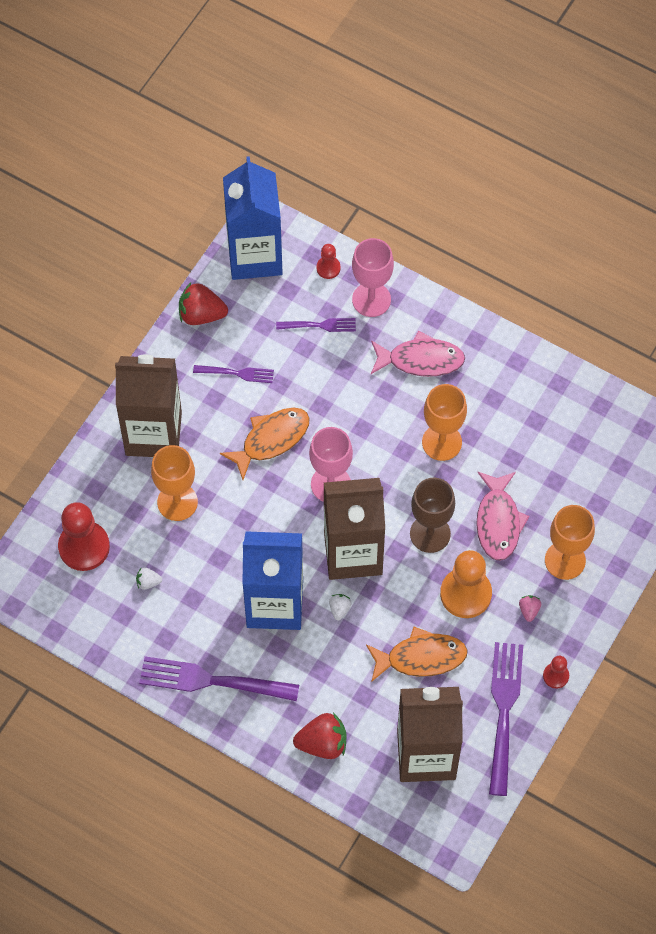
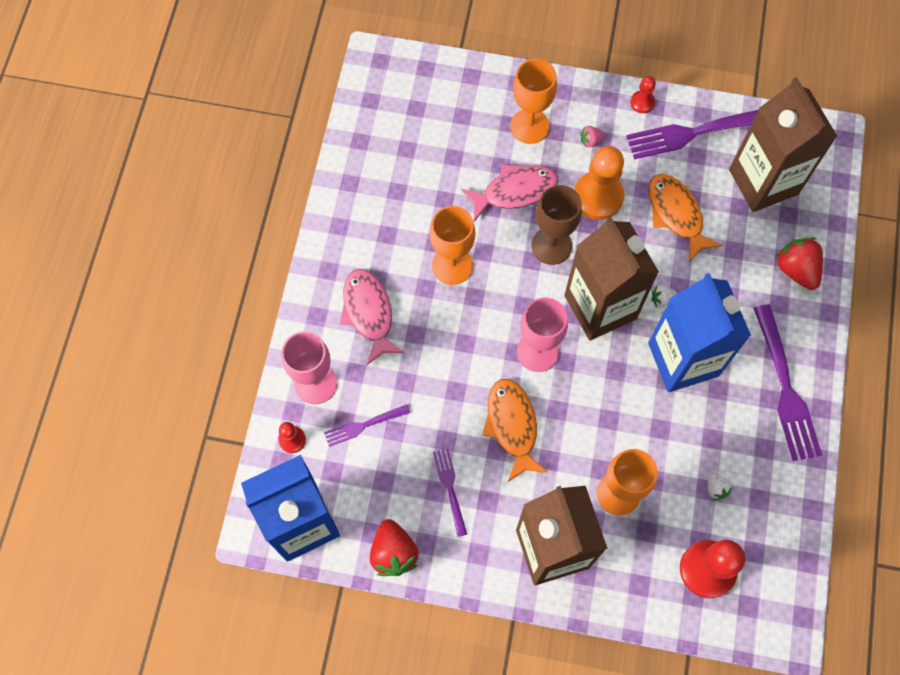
camera: 110 degrees left, 5 degrees up
(271, 439) = (512, 425): orange fish -> orange fish turned 45 degrees clockwise
(319, 325) = (364, 425): purple fork -> purple fork turned 90 degrees counterclockwise

